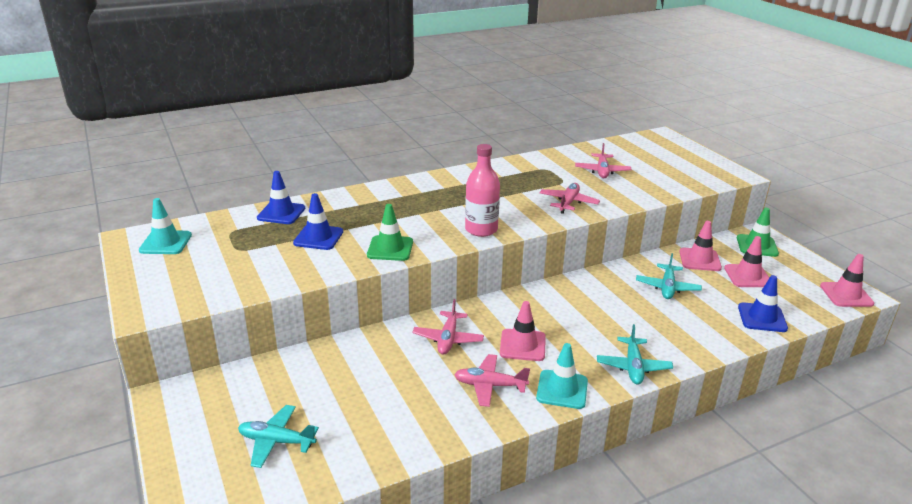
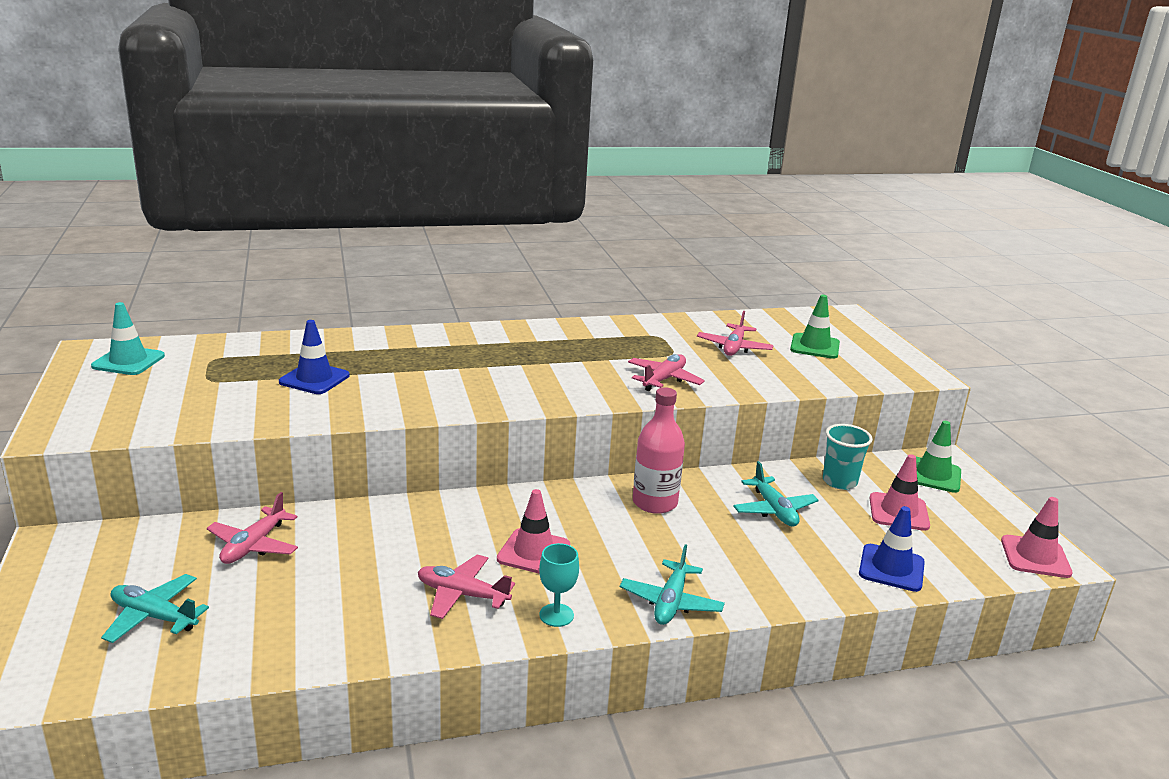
camera: 10 degrees right, 5 degrees down
(281, 213) = (287, 346): blue traffic cone -> none
(390, 248) = (395, 403): green traffic cone -> green traffic cone (814, 346)
(448, 339) = (439, 529): pink plane -> pink plane (254, 545)
(481, 229) = (527, 396): pink bottle -> pink bottle (654, 503)
(562, 389) = (556, 615): turquoise traffic cone -> turquoise goblet
(667, 287) = (774, 510): turquoise plane -> turquoise plane turned 45 degrees counterclockwise
(700, 260) = (839, 482): pink traffic cone -> turquoise cup

